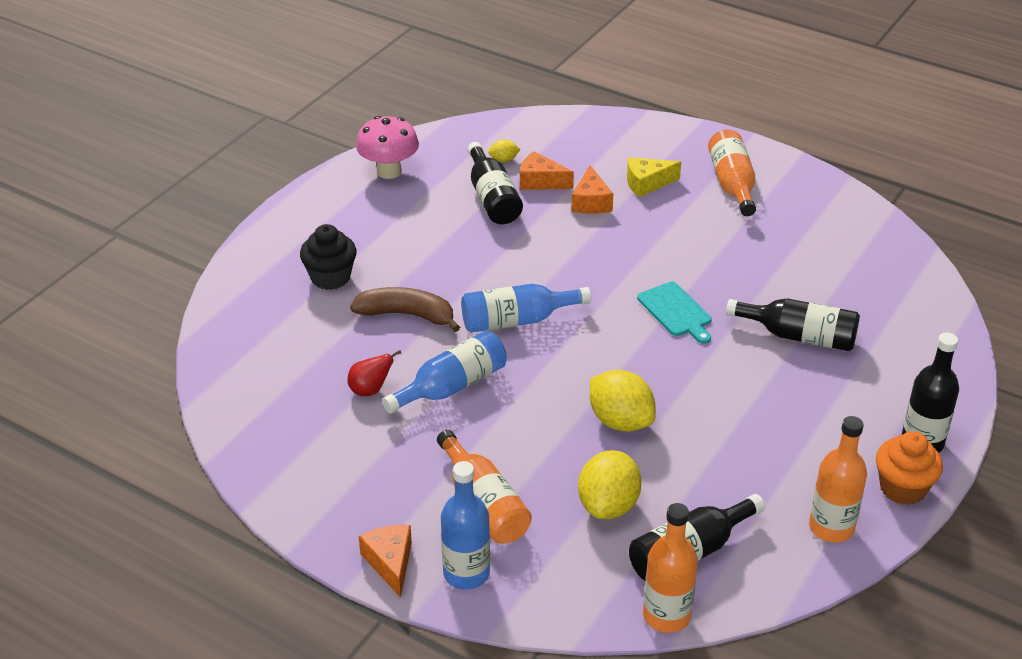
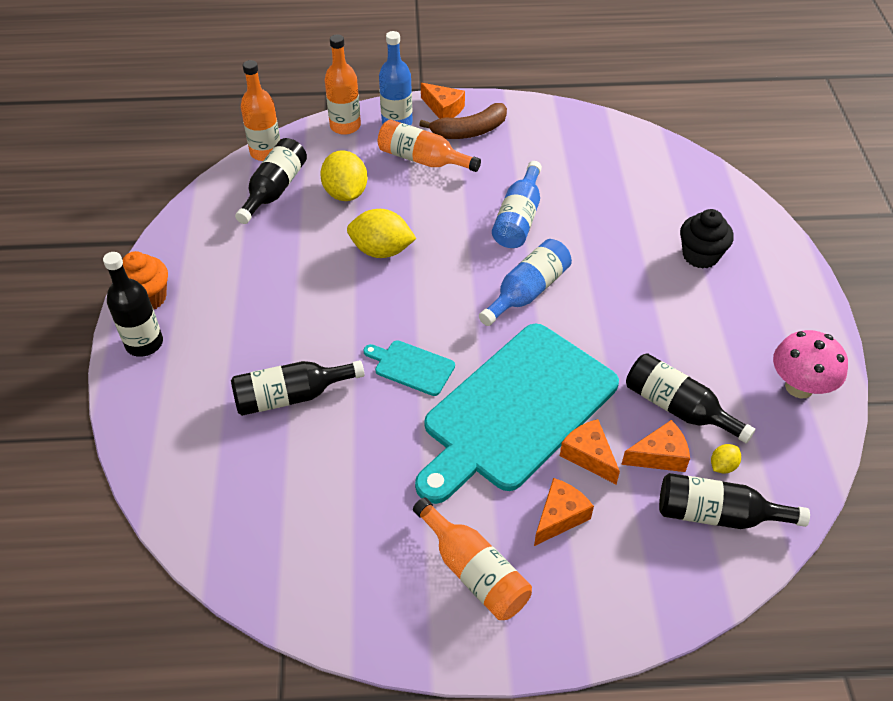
camera: 145 degrees right, 10 degrees up
(370, 390) = (567, 190): red pear -> none
(407, 315) = (609, 254): brown banana -> brown banana (470, 131)
(539, 143) = (717, 514): none -> black bottle
(617, 248) = (515, 410): none -> turquoise cutting board
(647, 183) = (559, 517): yellow cheese -> orange cheese
(831, 527) = (188, 246): orange bottle -> orange bottle (345, 126)

